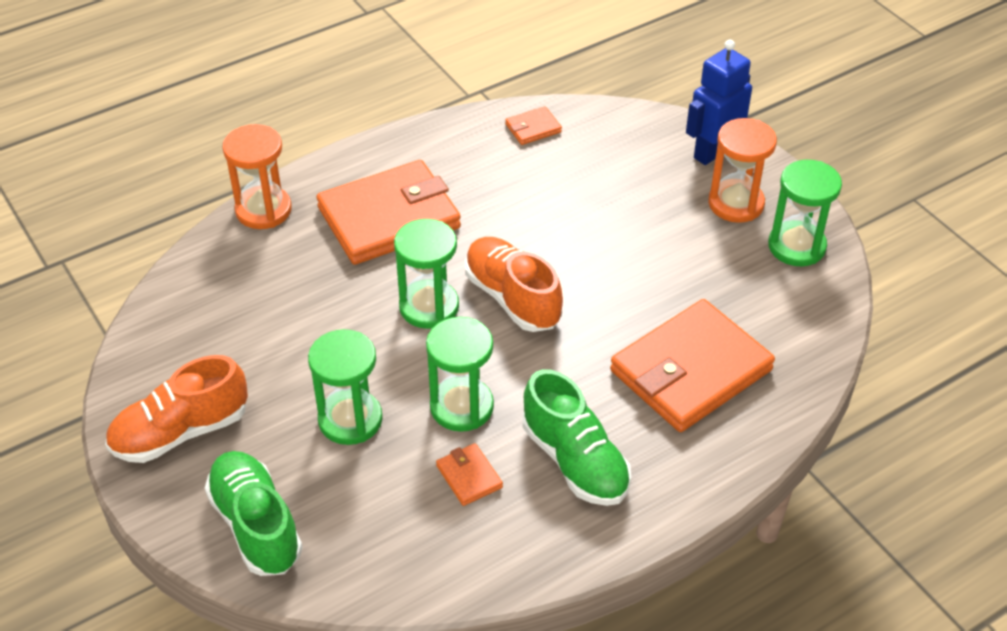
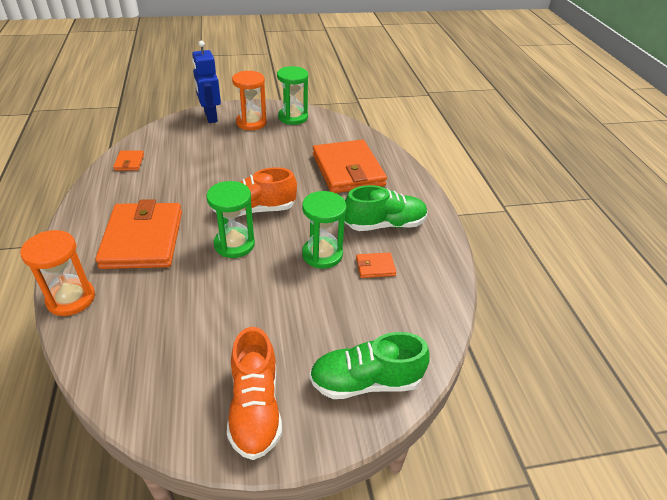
camera: 70 degrees left, 5 degrees down
(350, 420) = (302, 306): green hourglass -> none

